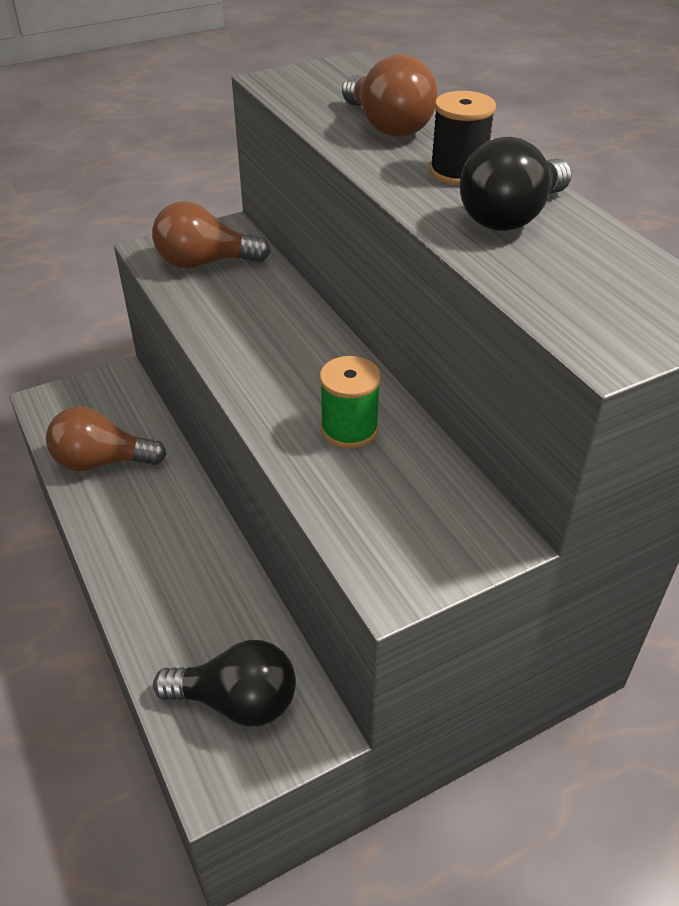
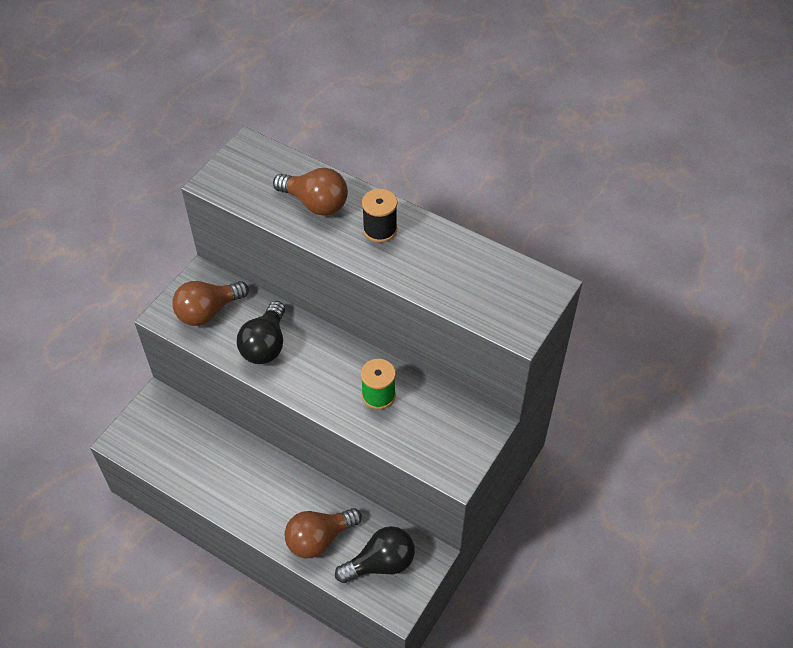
camera: 30 degrees left, 10 degrees up
(102, 461) = (195, 465): brown light bulb -> brown light bulb (319, 539)
(511, 217) = (428, 256): black light bulb -> black light bulb (265, 345)

